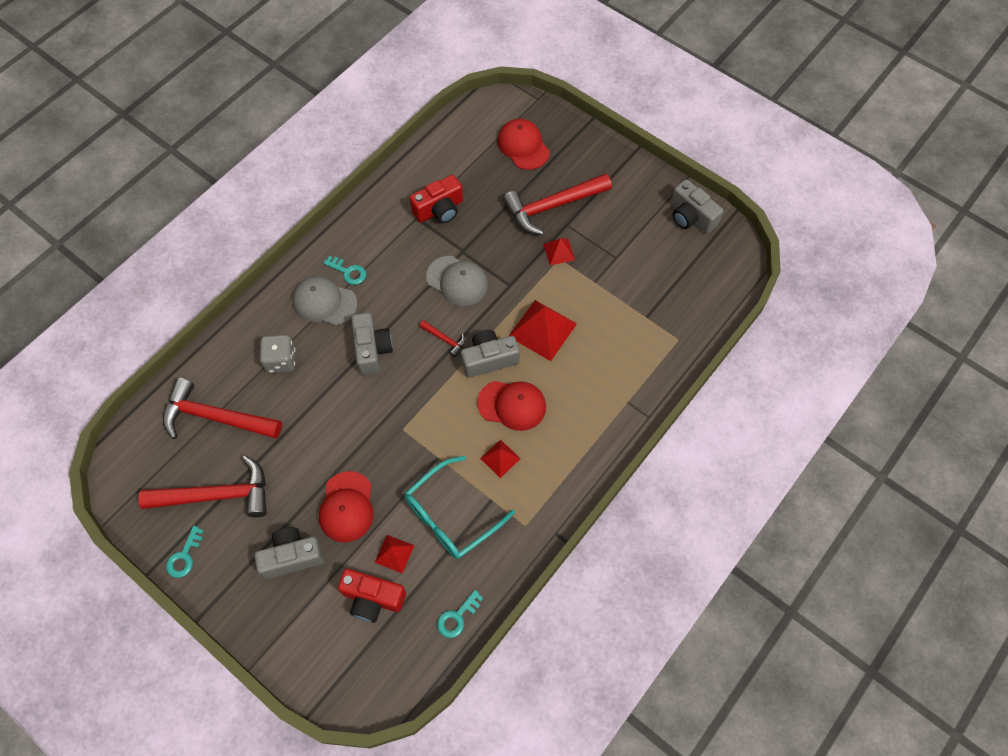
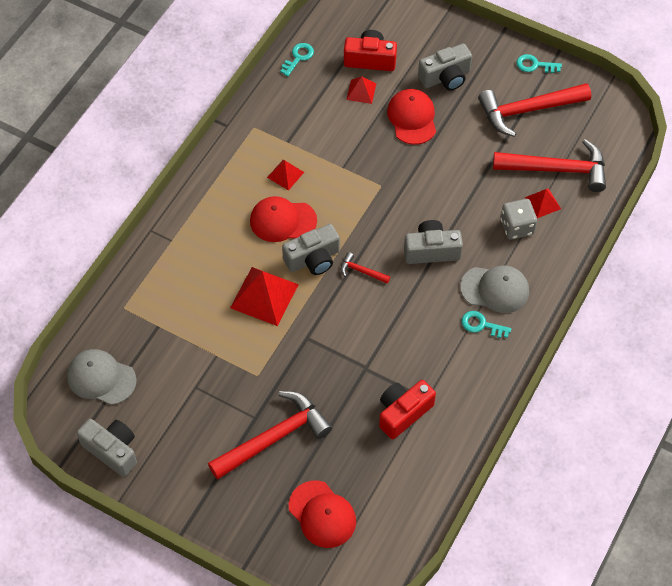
camera: 170 degrees right, 5 degrees down
(184, 556) = (535, 65): turquoise key -> turquoise key turned 90 degrees counterclockwise
(372, 349) = (431, 251): grey camera -> grey camera turned 105 degrees clockwise
(450, 516) = (320, 124): turquoise glasses -> none
(457, 281) = (363, 333): grey cap -> grey cap (101, 378)
(559, 252) = (259, 383): red pyramid -> red pyramid (542, 203)

